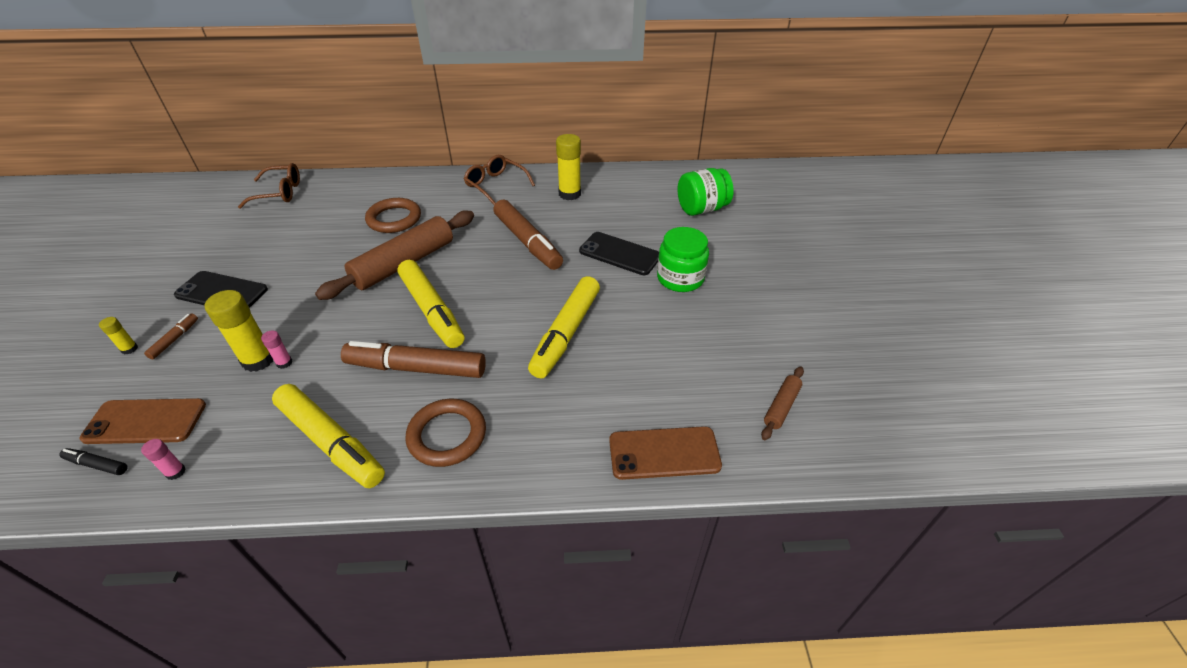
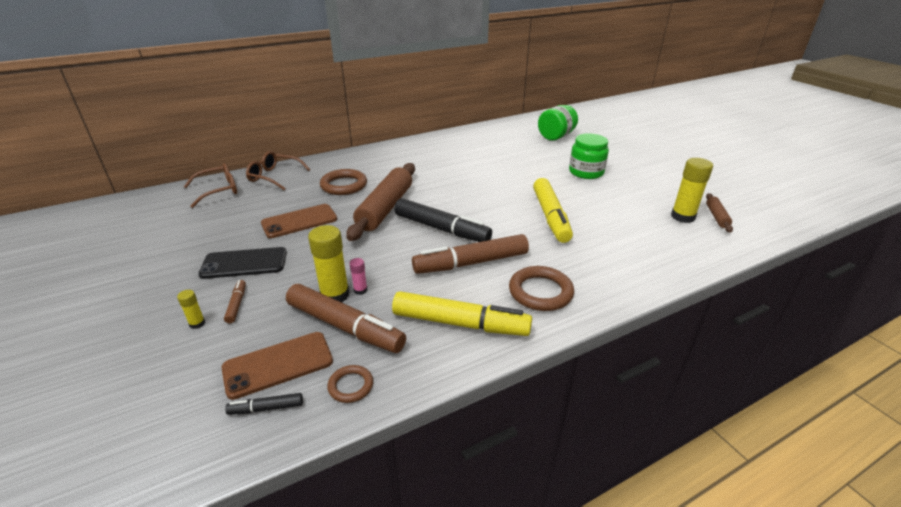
camera: 25 degrees left, 10 degrees down
(175, 472) = (351, 386): pink glue stick -> brown ring
(432, 310) = (441, 229): yellow marker -> black marker
(495, 185) = (400, 151): brown glasses -> brown glasses (274, 176)
(527, 242) = (463, 176): brown marker -> brown marker (344, 326)
(569, 194) = (460, 145): yellow glue stick -> yellow glue stick (682, 217)
(619, 254) = (533, 169): black phone -> none
(664, 453) = (683, 257): brown phone -> brown phone (299, 221)

